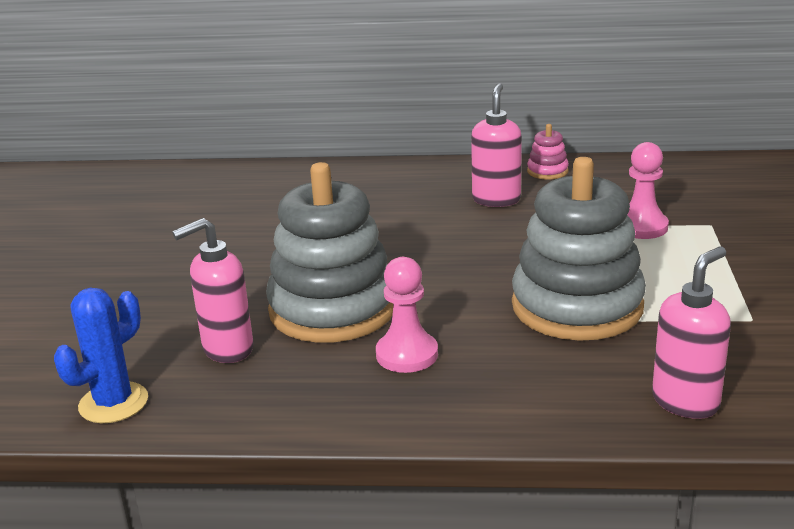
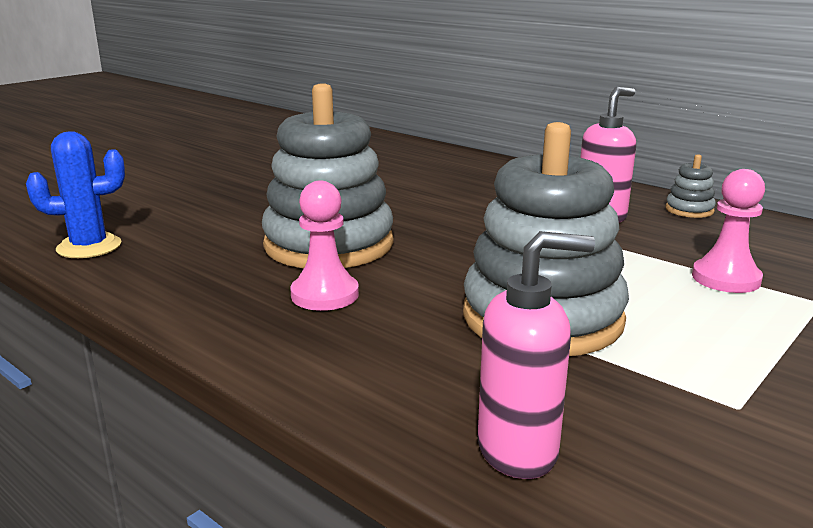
camera: 35 degrees right, 5 degrees down
(227, 349) = (212, 243): pink soap dispenser -> none
(547, 171) = (689, 210): pink stacking toy -> grey stacking toy

